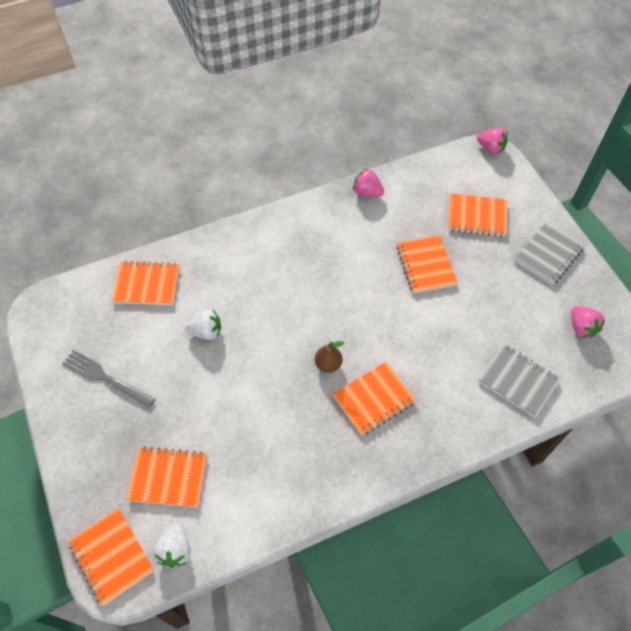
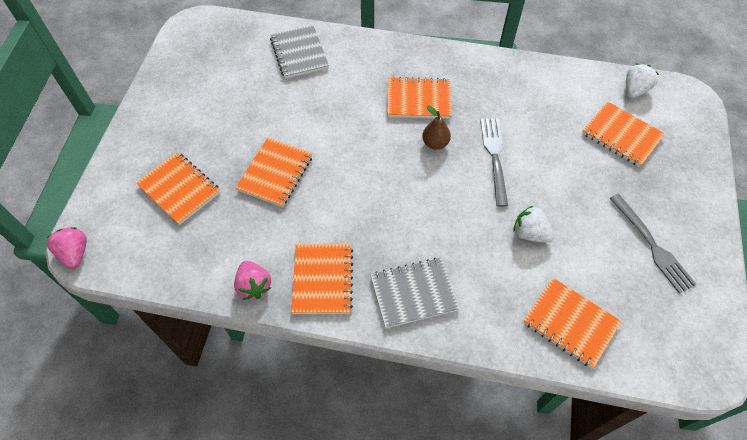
camera: 145 degrees left, 0 degrees up
(111, 556) = (687, 110): orange notebook -> orange notebook (323, 279)
(271, 382) = (494, 156): none -> grey fork
(548, 255) = (164, 119): grey notebook -> grey notebook (413, 293)
(581, 327) = (211, 58): pink strawberry -> none

